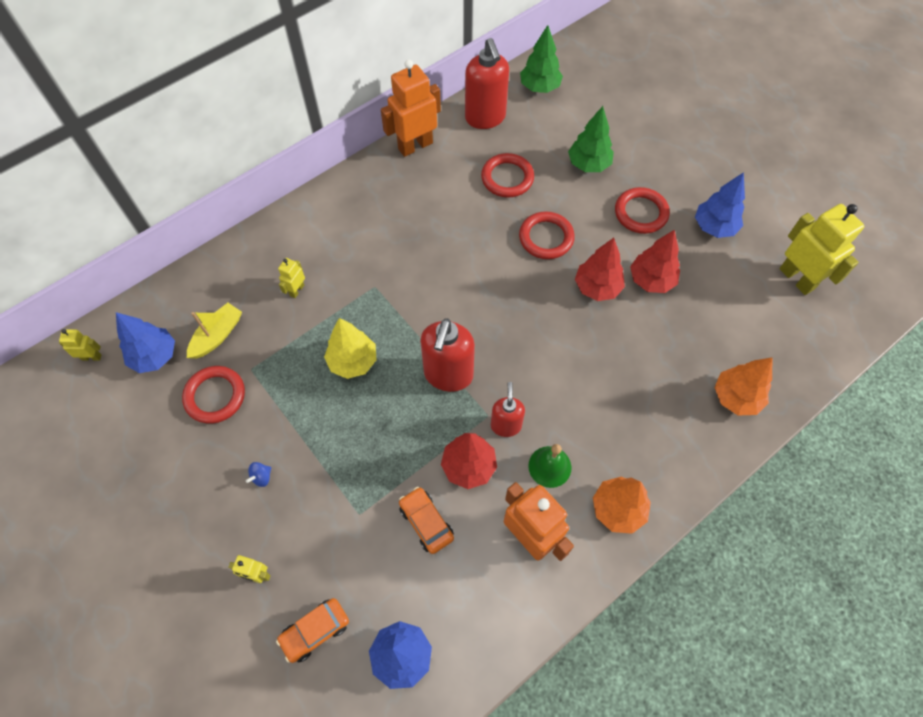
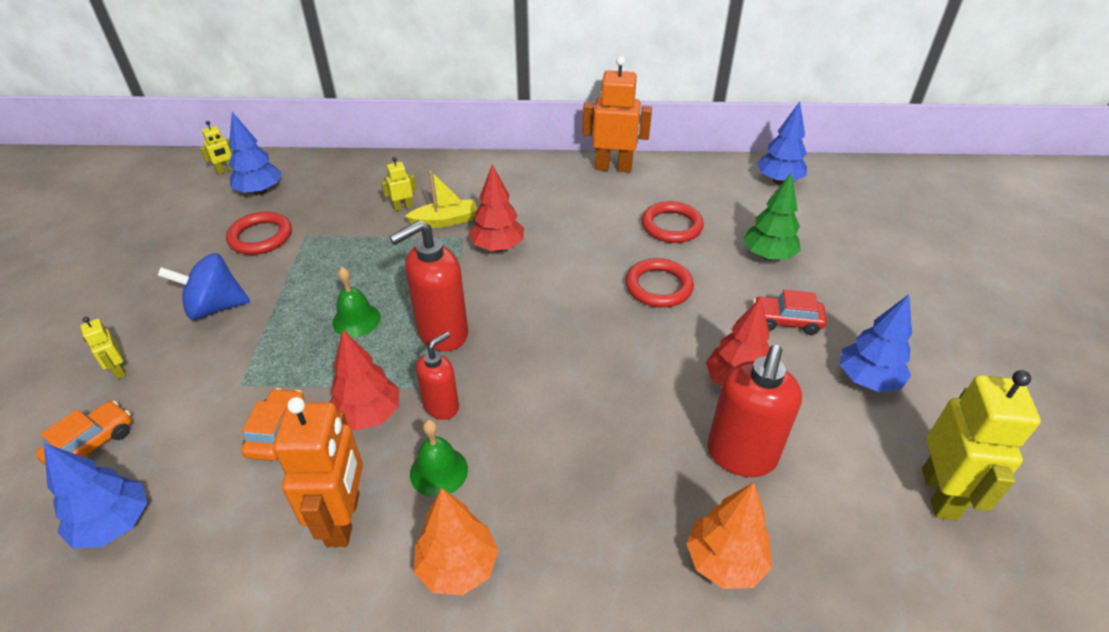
camera: 40 degrees right, 20 degrees down
(91, 357) = (226, 170): yellow robot -> yellow robot turned 105 degrees clockwise
(217, 336) = (313, 203): yellow boat -> yellow boat (445, 221)
(261, 477) = (215, 307): blue spinning top -> blue spinning top, size x2.41
(315, 631) = (92, 444): orange car -> orange car turned 120 degrees clockwise
(353, 361) = (381, 275): yellow tree -> none
(378, 408) = (356, 320): none -> green bell
(485, 118) = (699, 178): red soap dispenser -> red soap dispenser (741, 455)
(539, 87) = (778, 181): green tree -> blue tree
(597, 287) = (667, 354): red tree -> red tree (498, 247)
(641, 213) = (786, 321): red ring -> red car

